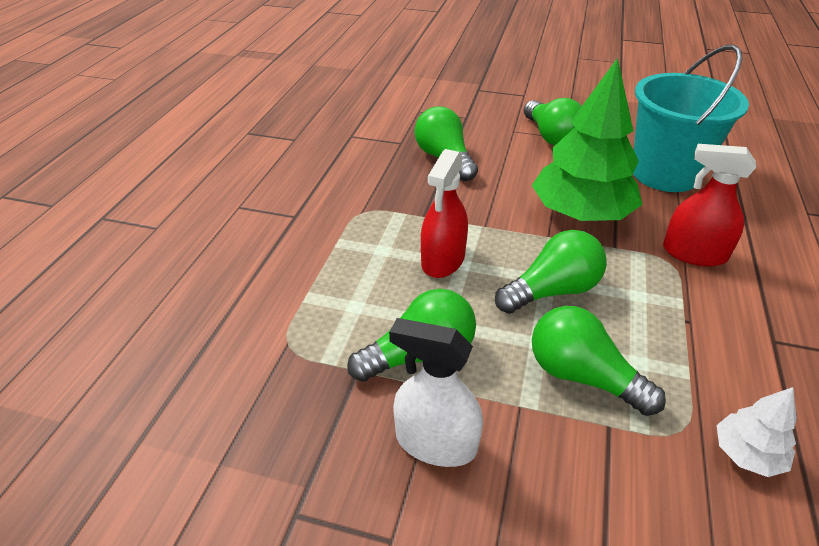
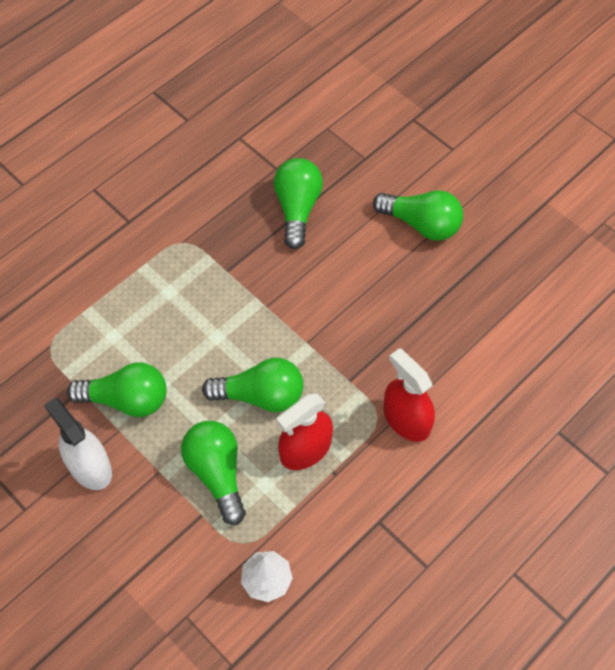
camera: 30 degrees right, 20 degrees up
(443, 260) = (205, 325): red spray bottle -> red spray bottle (305, 449)
(551, 136) = (421, 224): green light bulb -> green light bulb turned 75 degrees counterclockwise
(581, 213) = (356, 332): green tree -> none
(665, 173) = (479, 323): turquoise bucket -> none

